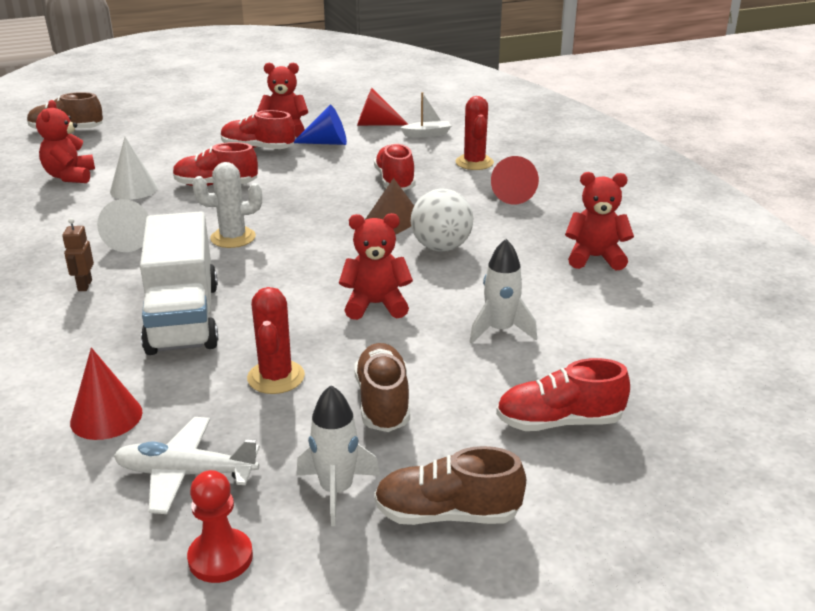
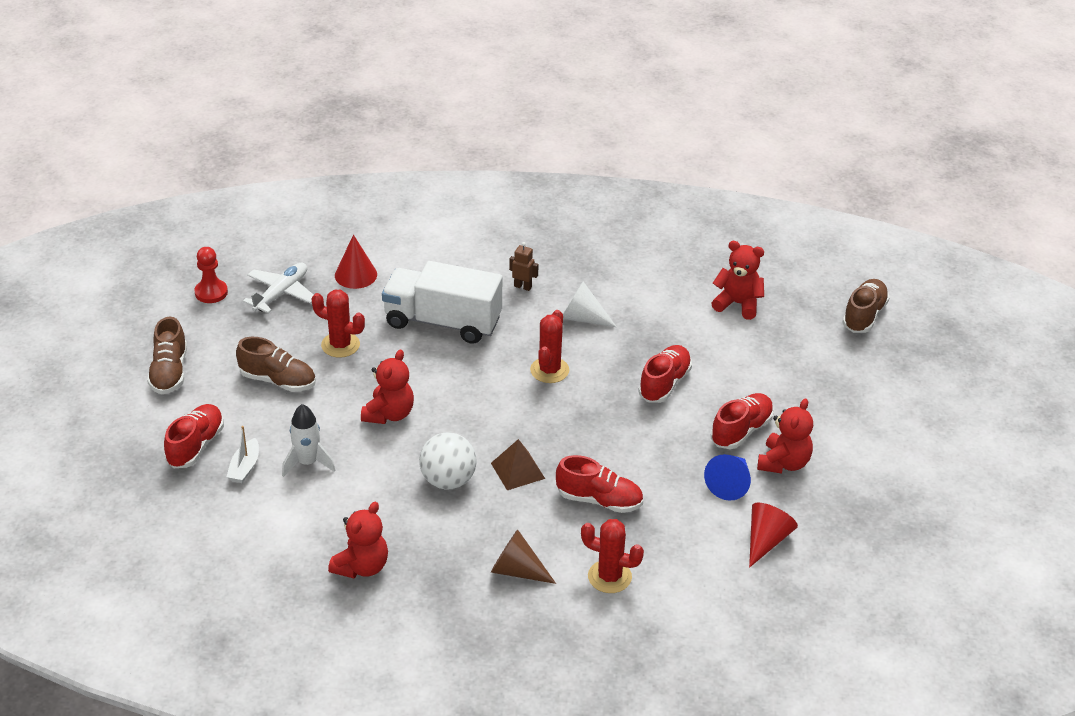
camera: 115 degrees right, 10 degrees up
(134, 189) = (685, 335): white cone -> none
(233, 238) = (549, 370): white cactus -> red cactus
(336, 491) = (221, 340): white rocket -> none
(427, 134) = (712, 571): white boat -> white boat (245, 467)
(447, 514) = (169, 372): brown shoe -> brown shoe turned 150 degrees clockwise
(511, 194) = (517, 570): red cone -> brown cone

